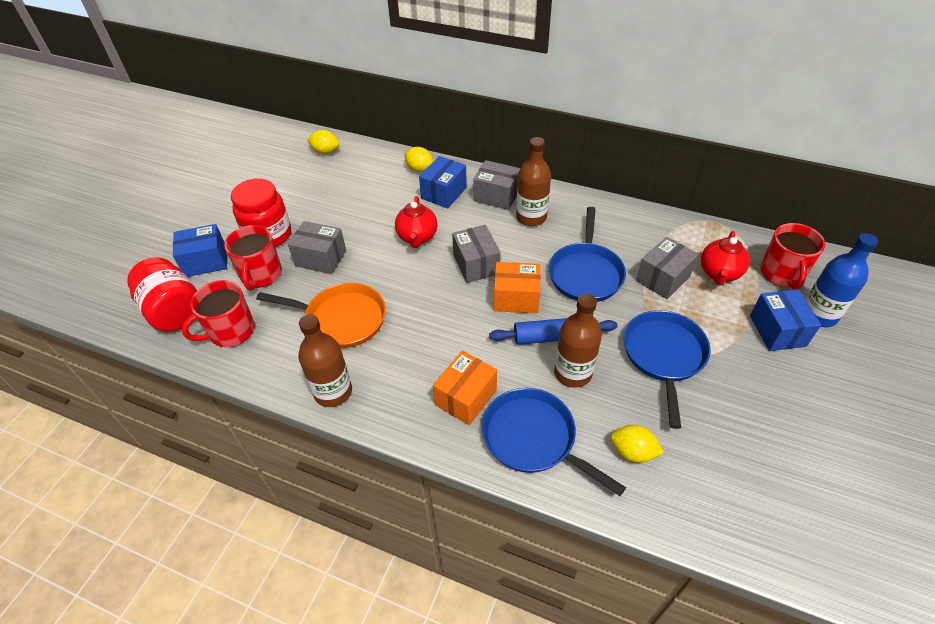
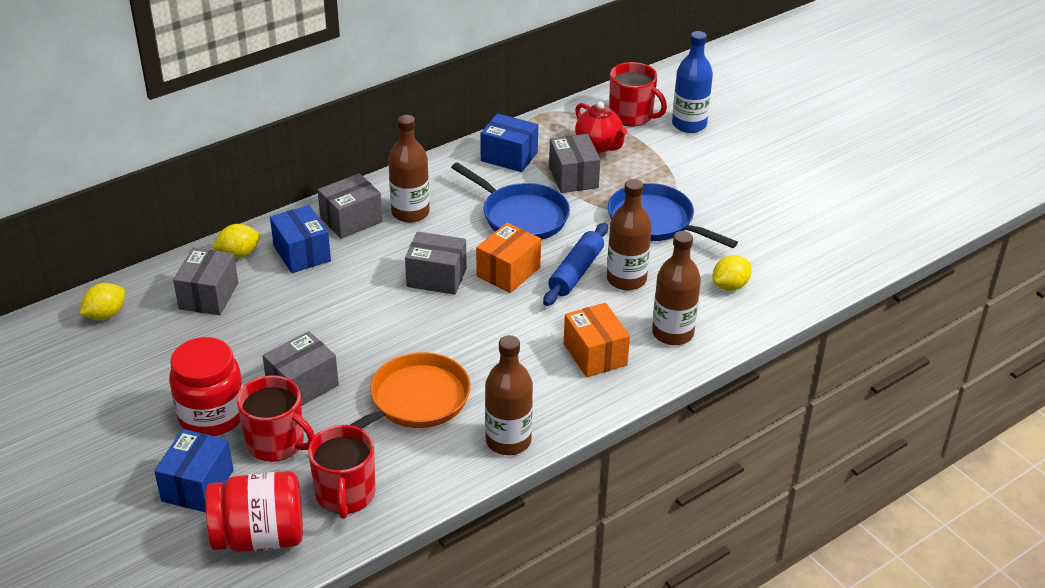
camera: 60 degrees left, 10 degrees down
(372, 178) = (208, 296): none -> grey box
(417, 237) = (351, 301): red teapot -> none
(533, 438) = (672, 333): blue pan -> brown bottle
(777, 330) = (685, 152): blue box -> blue box (509, 157)

